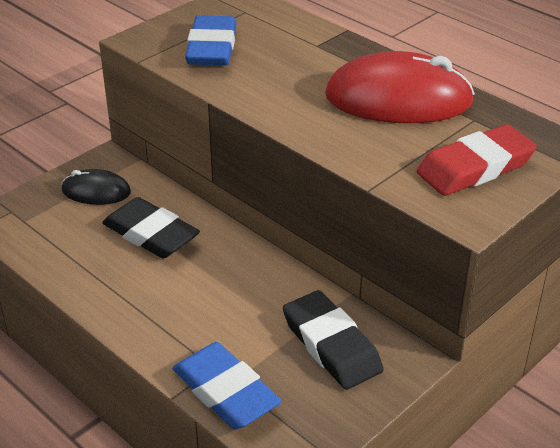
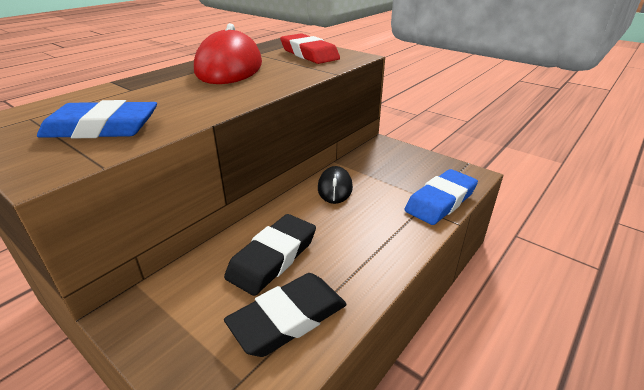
camera: 95 degrees left, 5 degrees down
(96, 191) = (192, 313): black mouse -> black mouse (335, 188)
(331, 345) = (382, 166): black eraser -> black eraser (288, 318)

